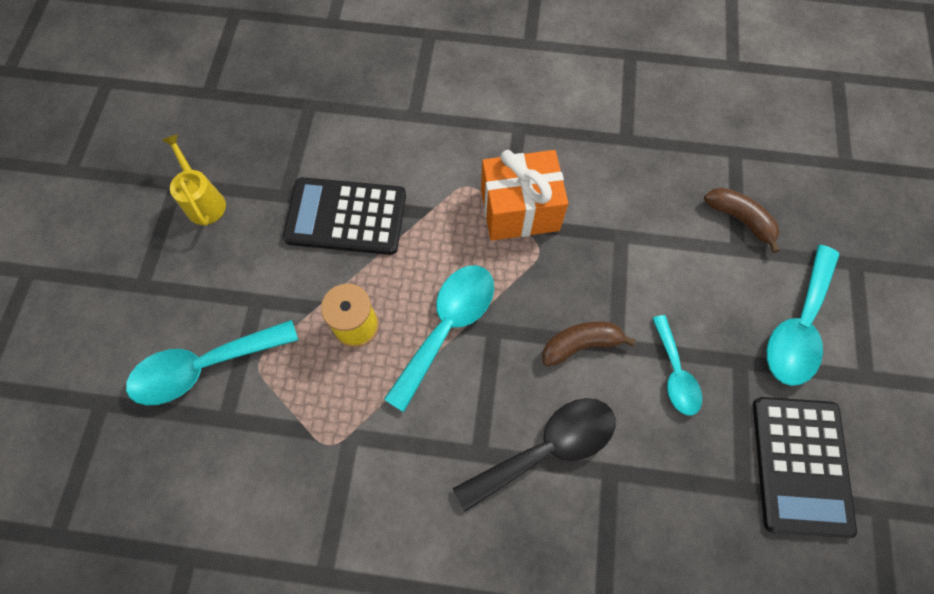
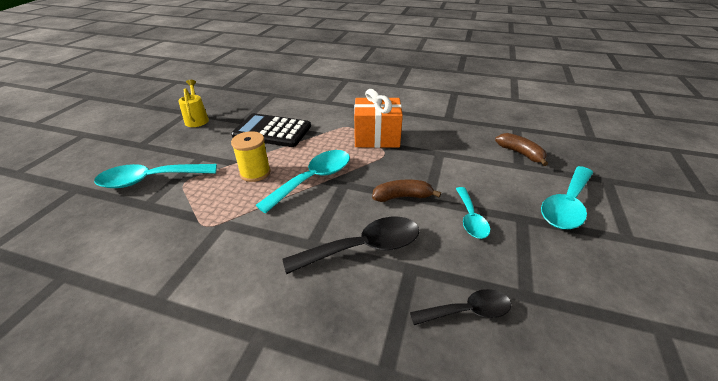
camera: 10 degrees right, 30 degrees down
(679, 523) = (467, 311): none -> black spoon
(800, 465) = (578, 286): black calculator -> none

